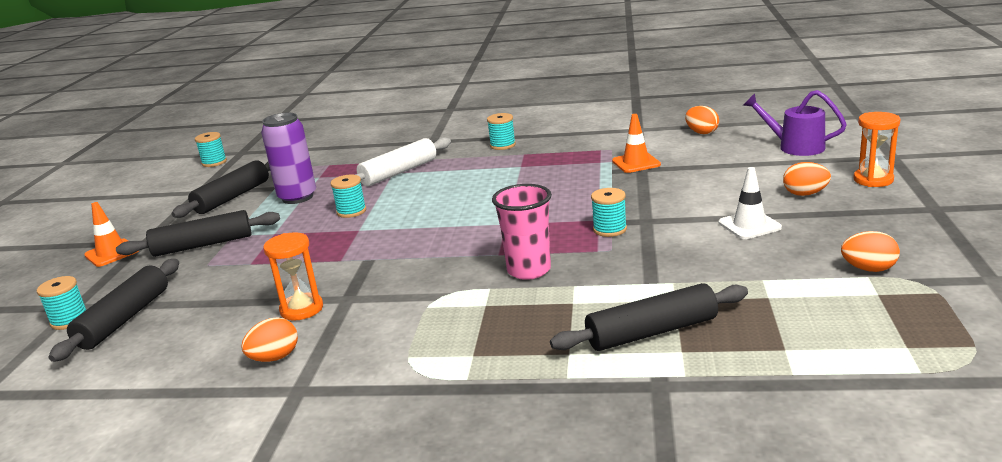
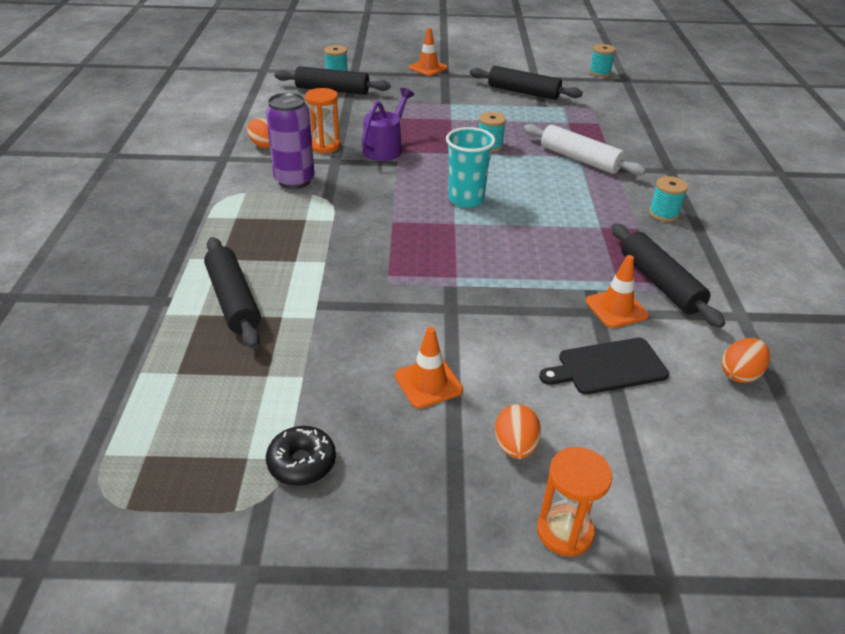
camera: 80 degrees right, 15 degrees up
(203, 245) = (435, 96): black rolling pin -> black rolling pin (660, 283)
(297, 197) = (522, 118): purple can -> purple can (294, 180)
(461, 220) = (466, 199): none -> turquoise cup
(529, 270) = (358, 238): pink cup -> none
(610, 229) = (432, 283): turquoise spool -> none
(707, 167) = (607, 367): none -> black cutting board
(749, 225) = (428, 383): white traffic cone -> orange traffic cone
(794, 147) = (695, 466): purple watering can -> purple watering can (385, 148)
(868, 269) = (302, 462): orange egg -> black donut

